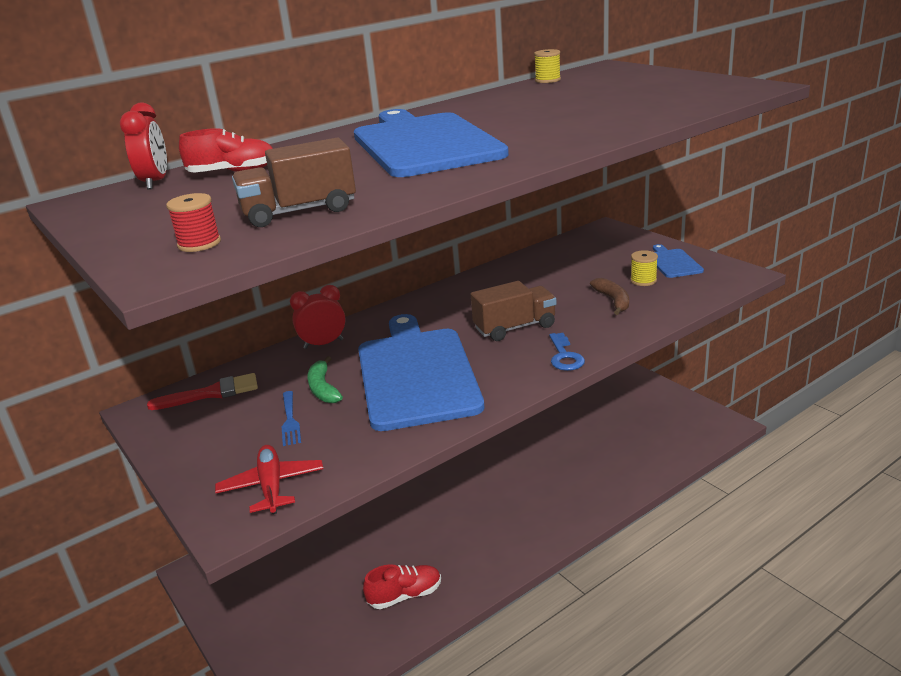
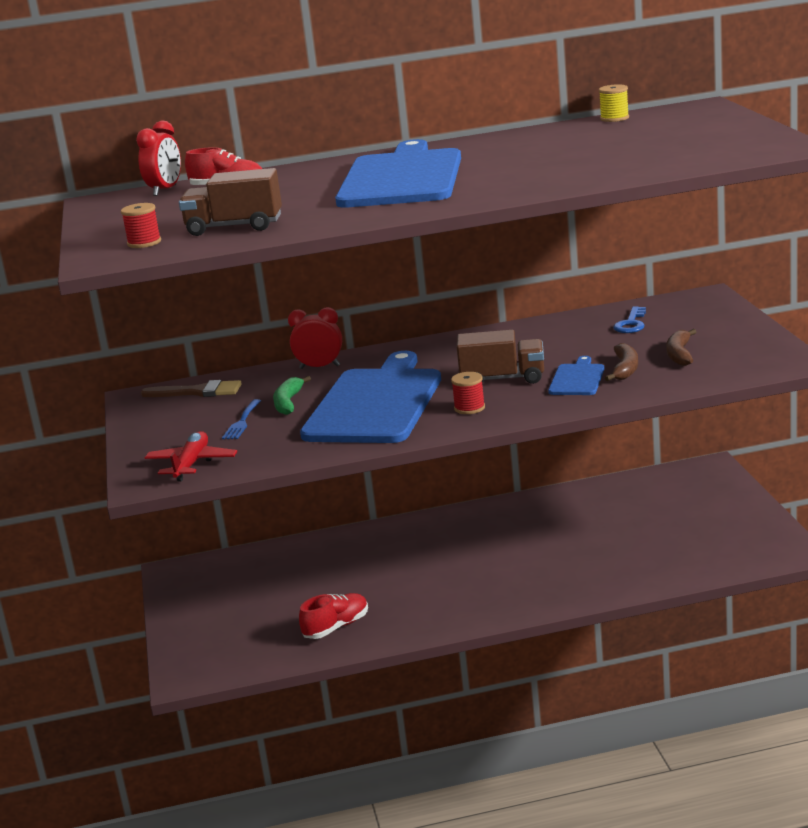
camera: 25 degrees right, 5 degrees down
(211, 393) = (197, 392): red brush -> brown brush
(405, 595) = (336, 627): red shoe -> red shoe turned 45 degrees counterclockwise
(514, 362) = (469, 408): none -> red spool
(564, 356) = (521, 410): blue key -> blue key (631, 324)
(643, 280) = (679, 354): yellow spool -> brown banana
(673, 262) = (734, 341): blue cutting board -> blue cutting board (577, 379)

